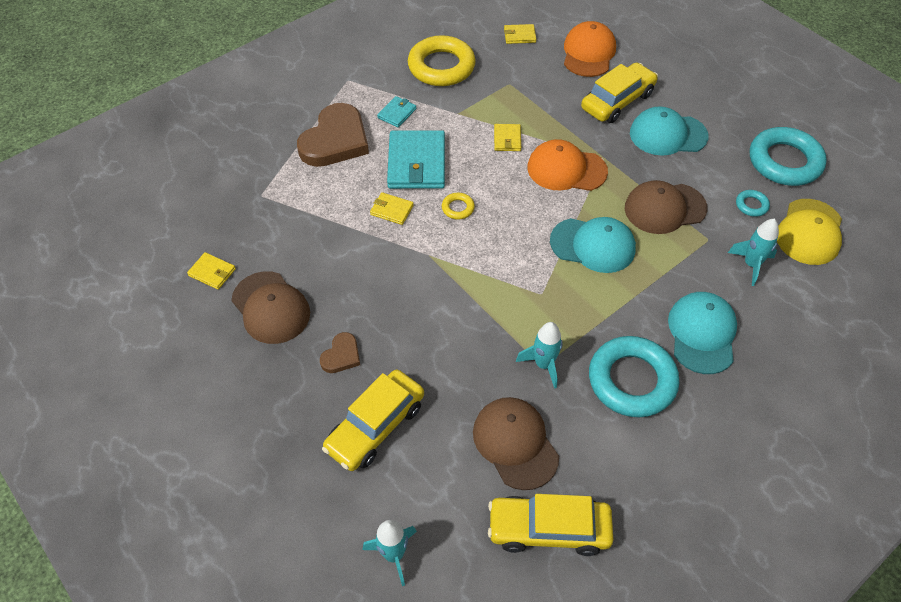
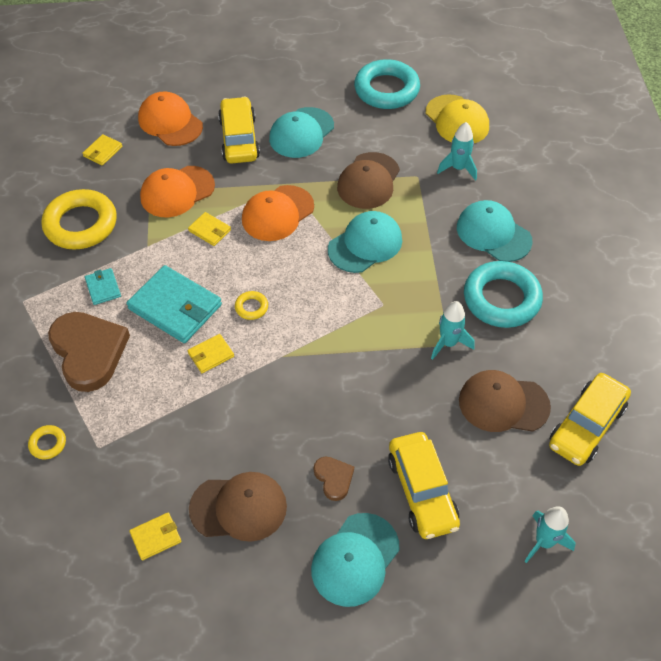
camera: 55 degrees left, 0 degrees up
(243, 166) = (48, 444): none -> yellow ring
(278, 412) = (355, 559): none -> turquoise cap
(525, 98) = (177, 192): none -> orange cap
(751, 205) = (408, 133): turquoise ring -> none

